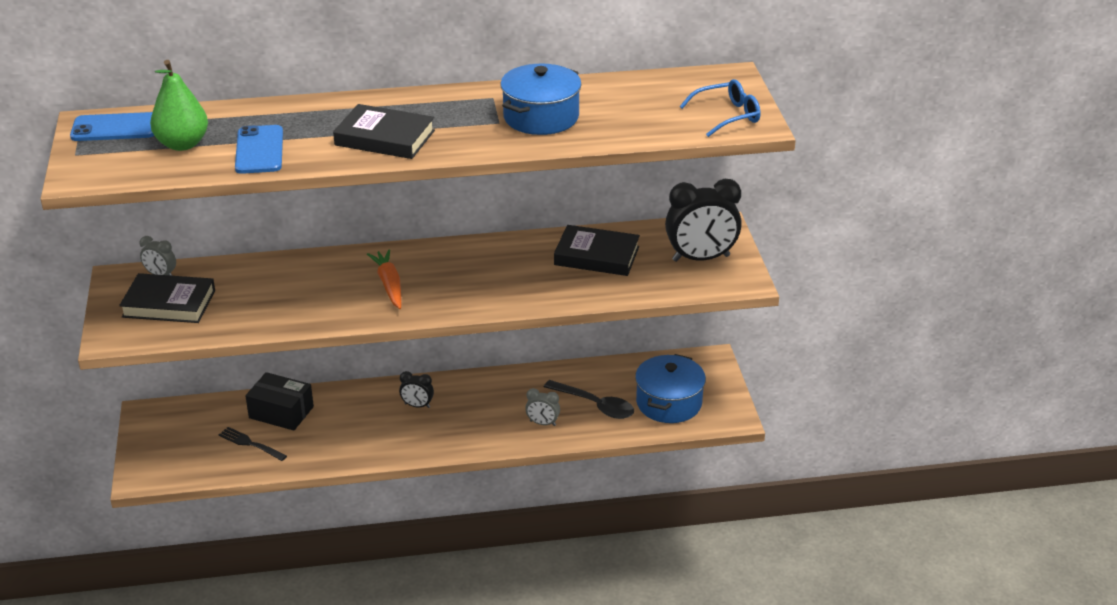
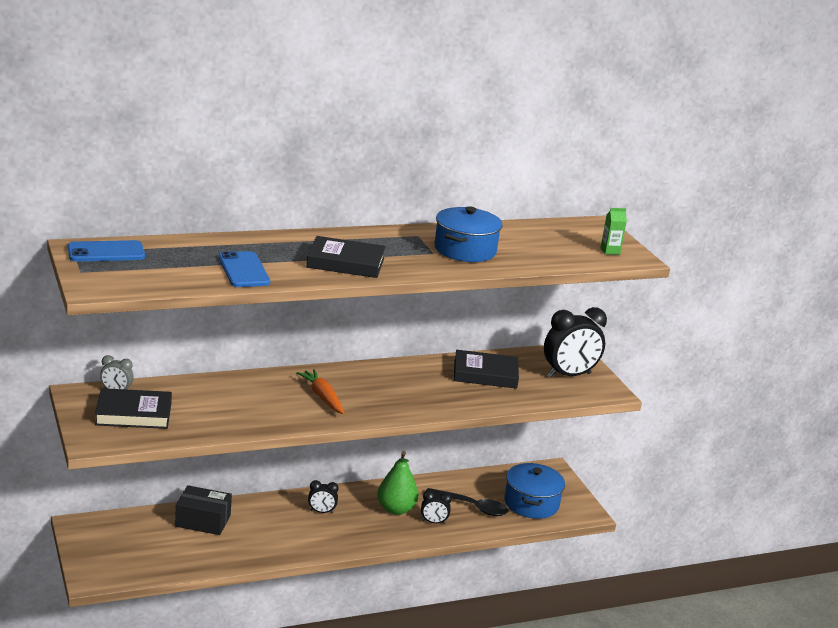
camera: 15 degrees left, 10 degrees down
(182, 144) = (173, 265): green pear -> green pear (396, 509)
(251, 444) = (184, 547): black fork -> none
(542, 423) = (433, 522): grey clock -> black clock
(727, 116) = (610, 251): blue glasses -> green carton

